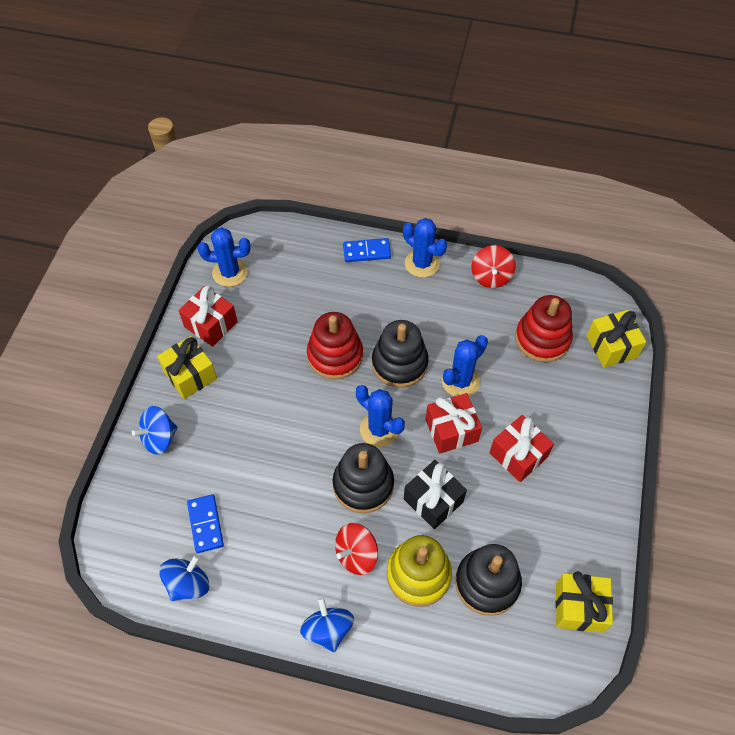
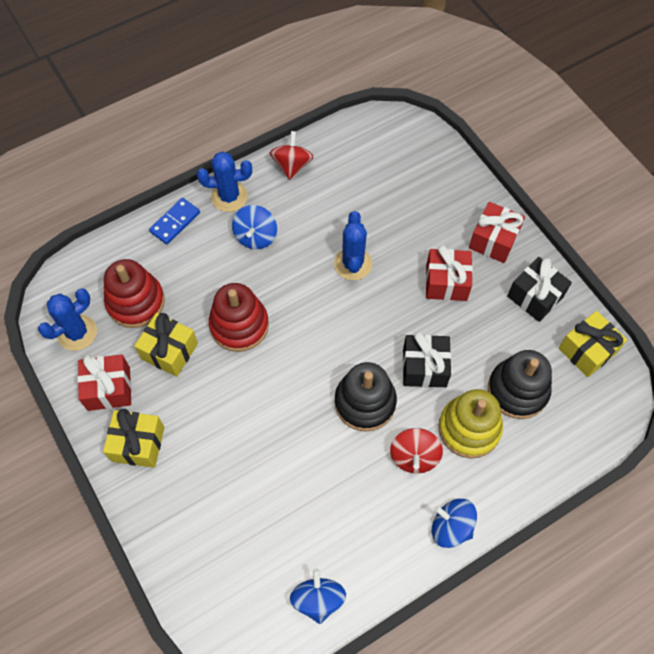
camera: 45 degrees left, 5 degrees up
(159, 438) = (169, 516): blue spinning top -> blue spinning top (256, 236)
(205, 524) = (281, 544): blue domino -> none
(379, 429) = (333, 351): blue cactus -> none
(399, 363) = (295, 289): black stacking toy -> none
(451, 430) = (384, 305): red gift -> red gift (493, 240)
(491, 277) = (292, 165): red spinning top -> red spinning top turned 135 degrees counterclockwise
(542, 339) = (376, 183): red stacking toy -> red stacking toy (136, 302)
(580, 528) = (535, 296): none -> black gift
(611, 346) = (428, 150): yellow gift -> yellow gift (169, 351)

